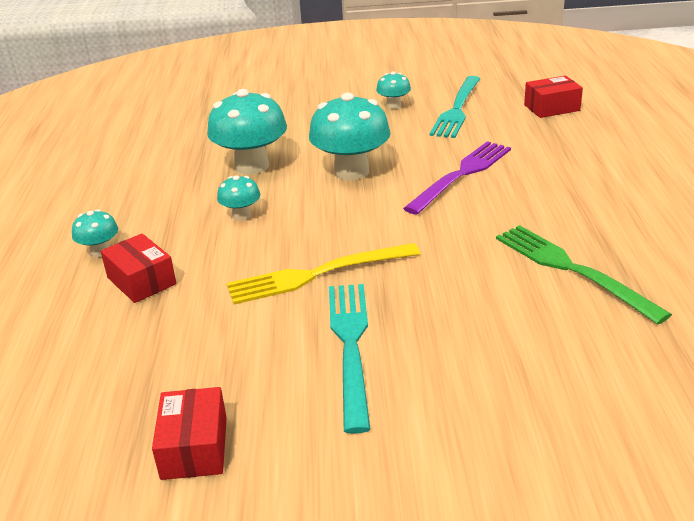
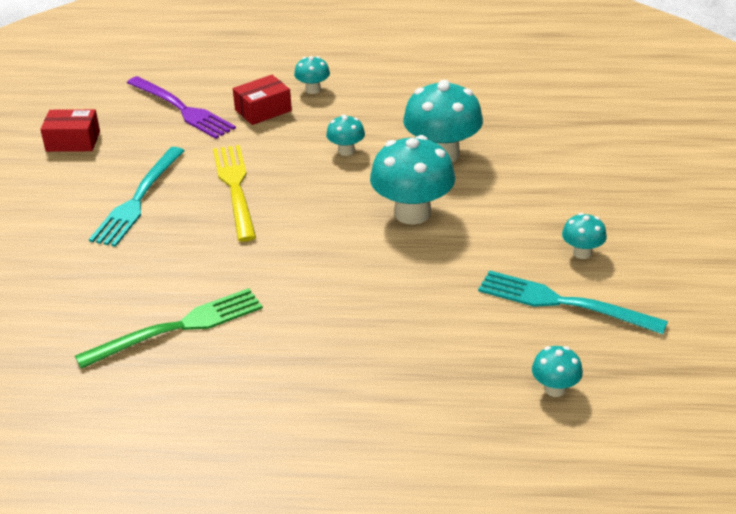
camera: 95 degrees right, 5 degrees up
(350, 344) = (137, 200): turquoise fork -> turquoise fork turned 105 degrees clockwise
(462, 174) = (385, 285): purple fork -> purple fork (183, 109)
(551, 108) = (555, 389): red box -> turquoise mushroom

